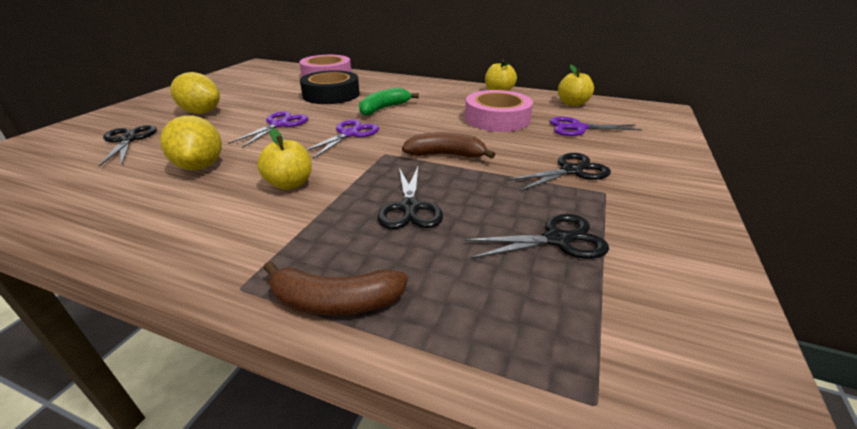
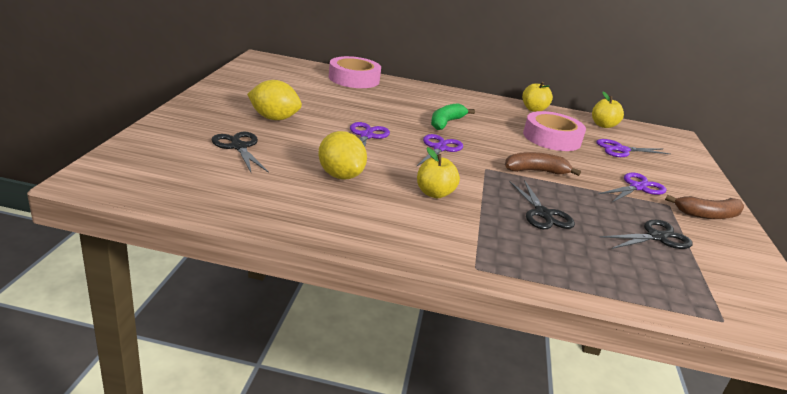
camera: 15 degrees left, 5 degrees down
(331, 94) = (382, 104): black tape -> none
(335, 301) = (546, 275): brown banana -> brown banana (707, 215)
(571, 171) = (637, 187): black scissors -> purple scissors

